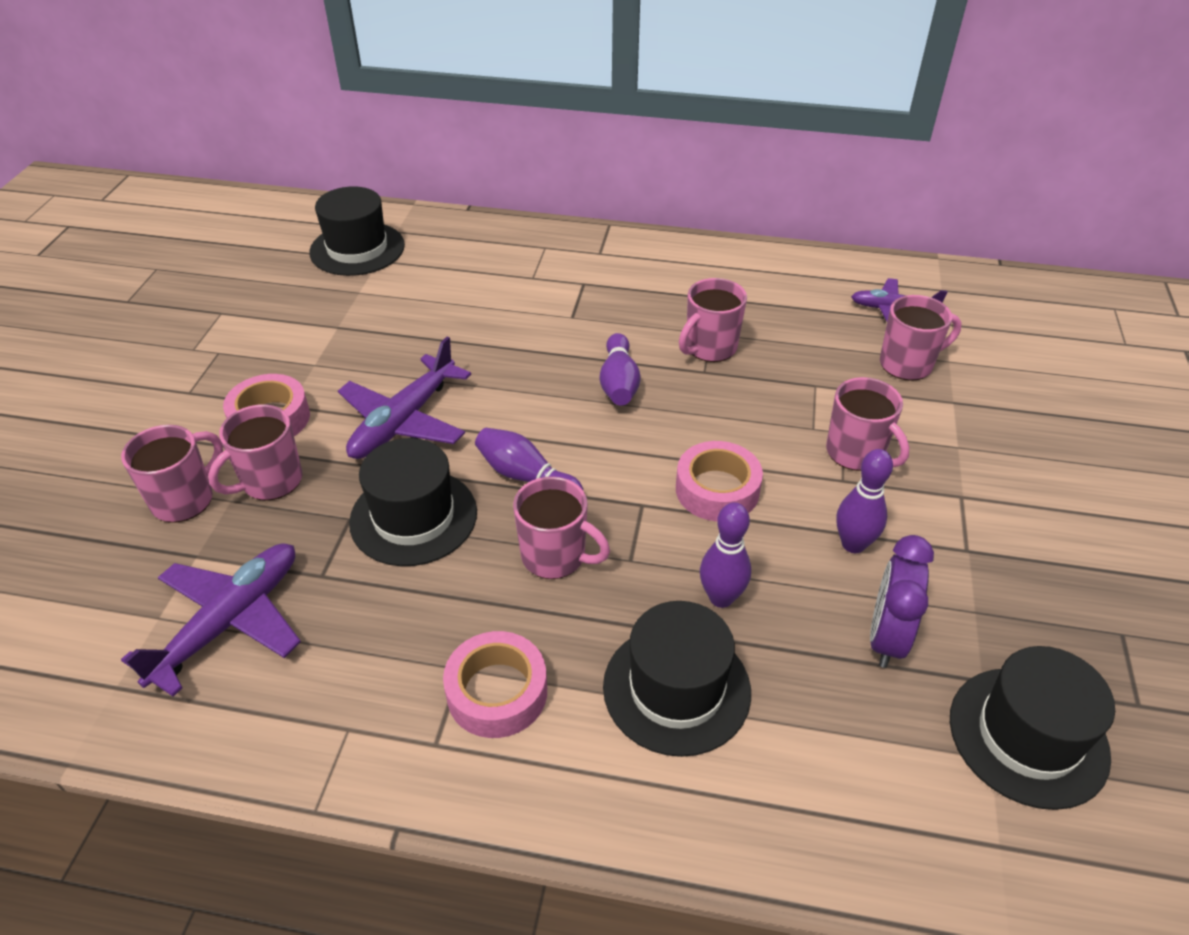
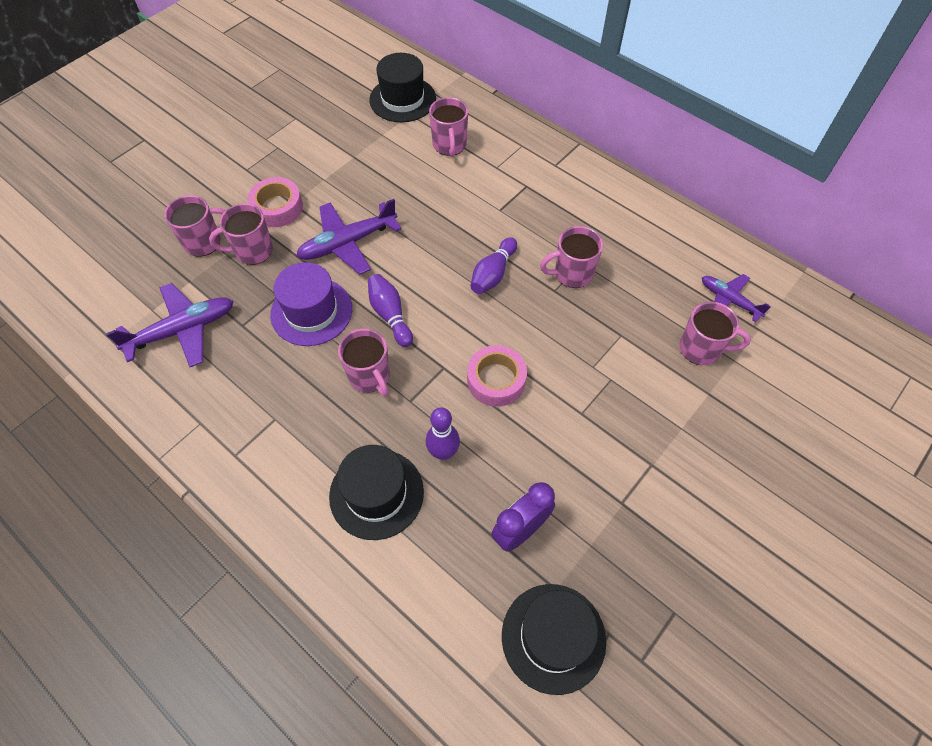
camera: 30 degrees right, 15 degrees up
(413, 517) = (311, 311): black hat -> purple hat
(497, 692) = (283, 443): pink tape -> none
(853, 544) = (551, 460): purple bowling pin -> none
(856, 453) = (607, 398): pink mug -> pink mug (449, 145)

